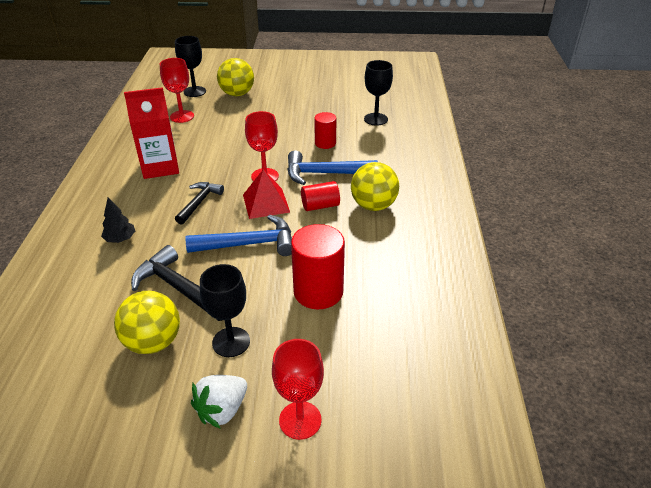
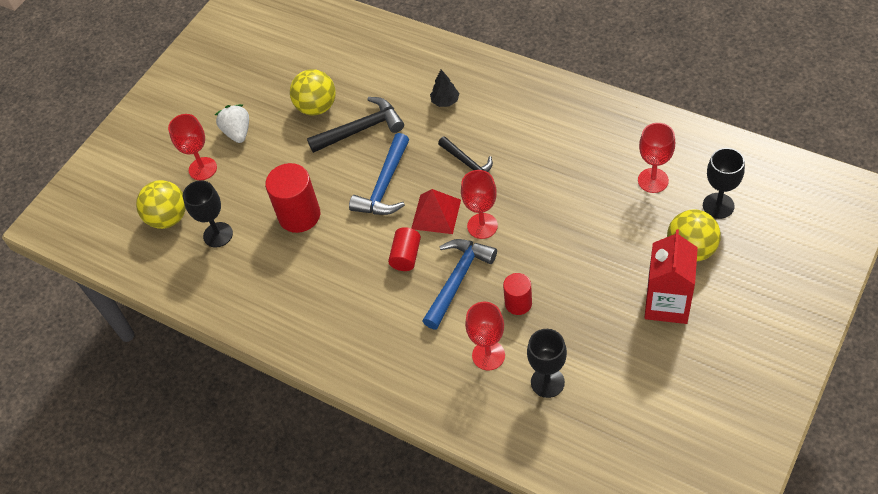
camera: 125 degrees right, 15 degrees up
(160, 167) = (548, 144): red carton -> red carton (667, 303)
(231, 342) = (287, 149): black goblet -> black goblet (218, 235)
(373, 205) = (380, 301): yellow ball -> yellow ball (168, 218)
(376, 144) = (488, 355): none -> red goblet

